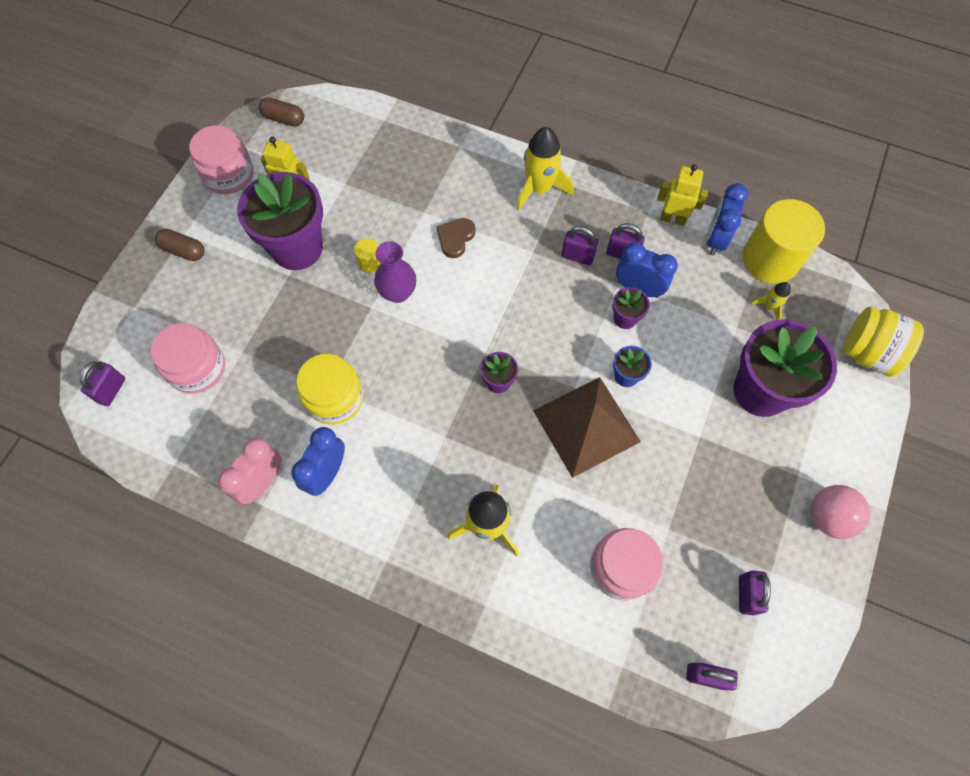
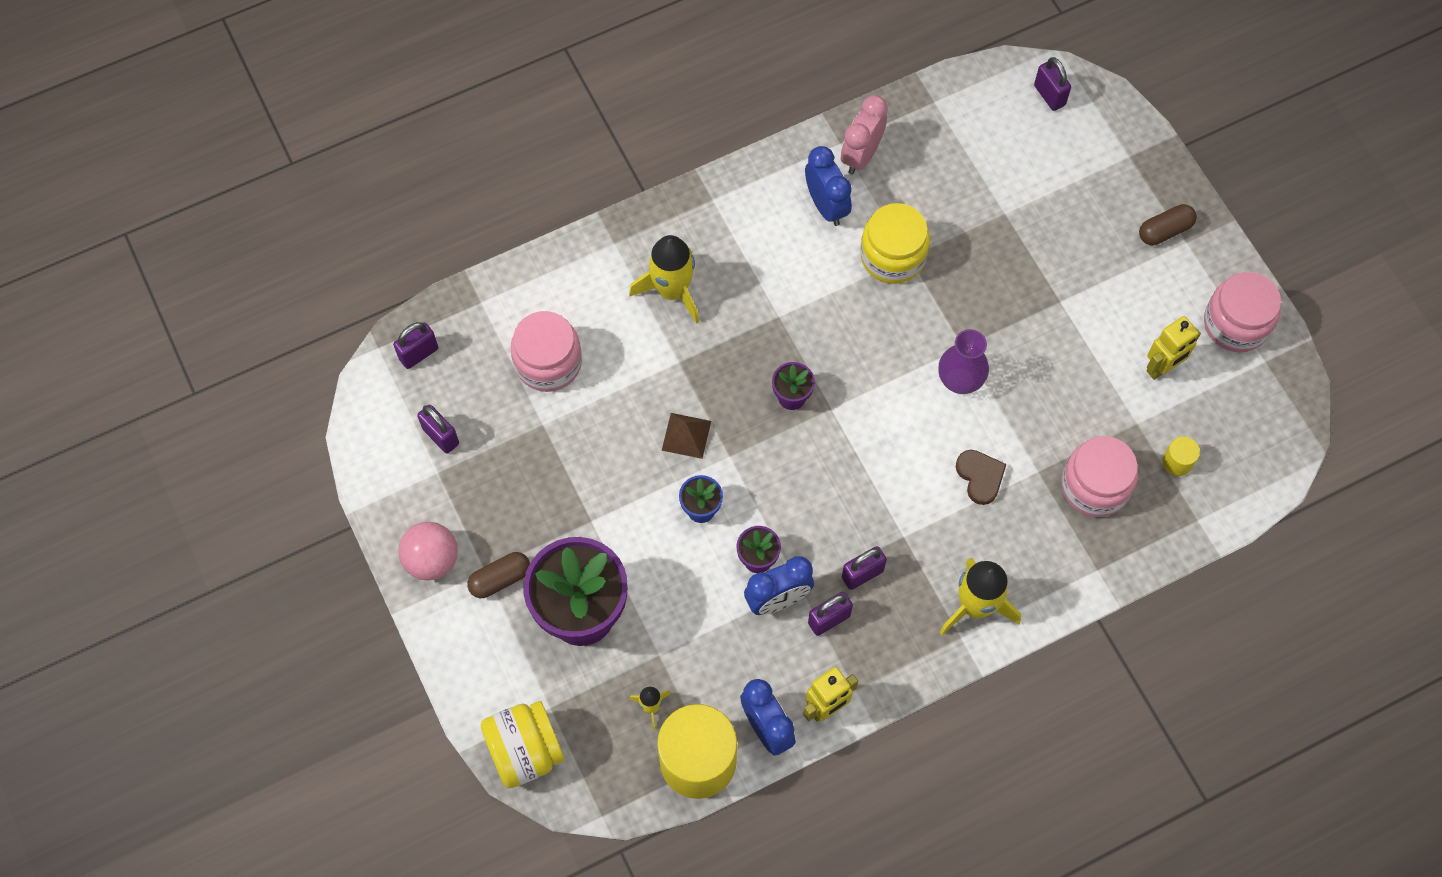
camera: 130 degrees right, 0 degrees up
(197, 368) = (1017, 170): pink jar -> pink jar (1095, 486)
(262, 481) = (861, 155): pink clock -> pink clock turned 135 degrees counterclockwise
(284, 119) = (1277, 422): brown capsule -> brown capsule (500, 579)
(297, 248) = (1087, 328): purple flower pot -> none
(370, 262) = (1016, 380): yellow cylinder -> yellow cylinder (1177, 462)
(586, 426) = (686, 435): brown pyramid -> brown pyramid, size x0.46

